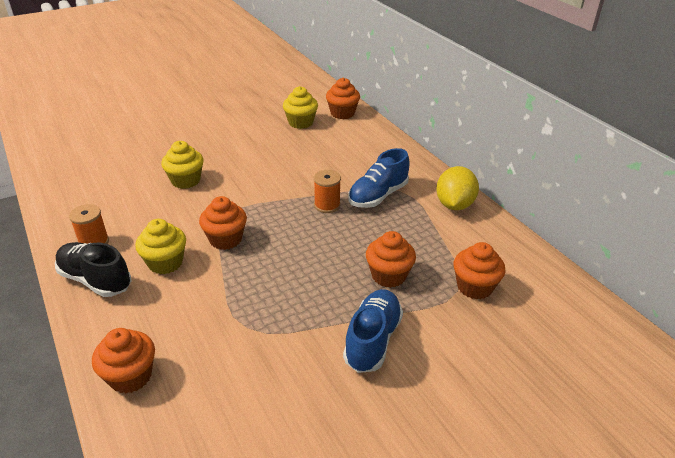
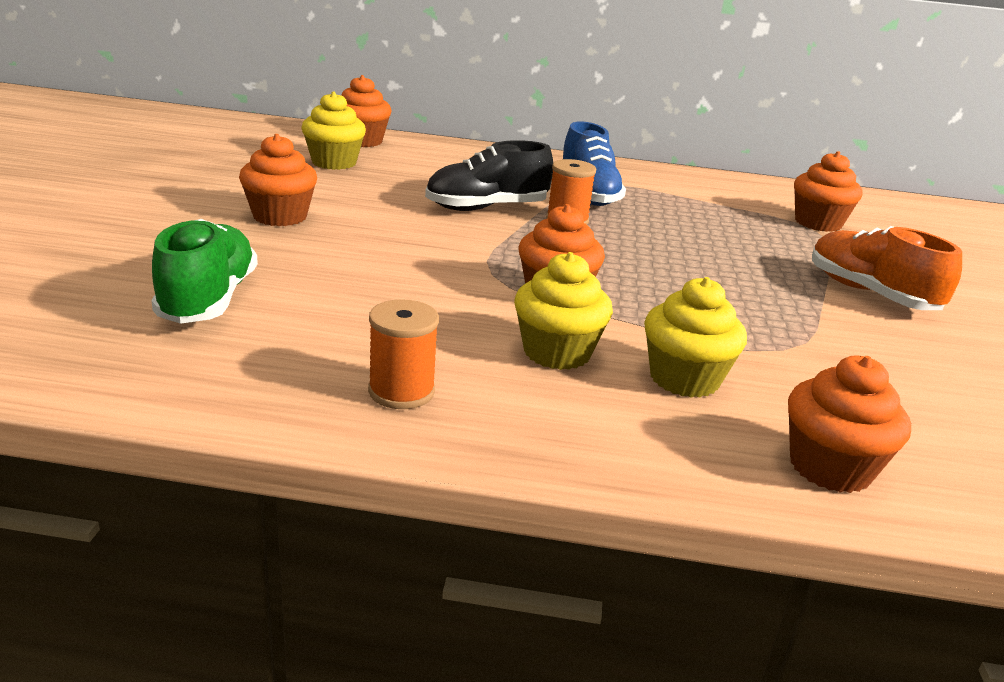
camera: 55 degrees left, 10 degrees down
(96, 280) = (527, 423): black shoe -> black shoe (486, 208)
(124, 172) = (209, 300): none -> green shoe
(186, 180) = (340, 267): yellow cupcake -> yellow cupcake (684, 379)
(372, 340) = (870, 294): blue shoe -> orange shoe
(388, 275) = (757, 246): orange cupcake -> orange cupcake (280, 216)
(454, 205) = (660, 177): yellow lemon -> none

